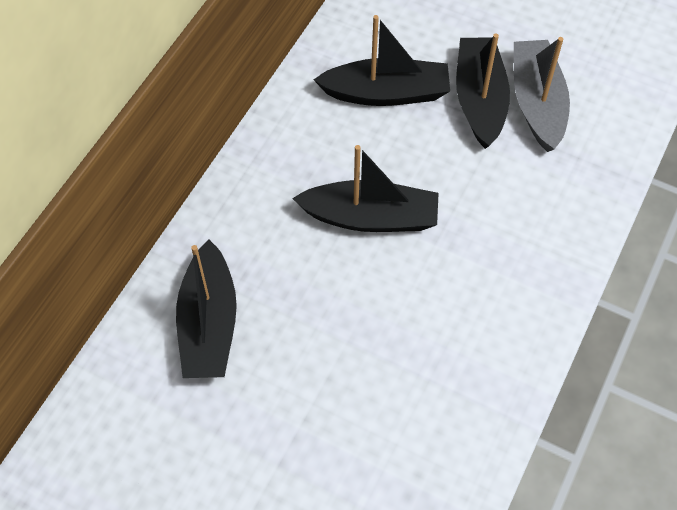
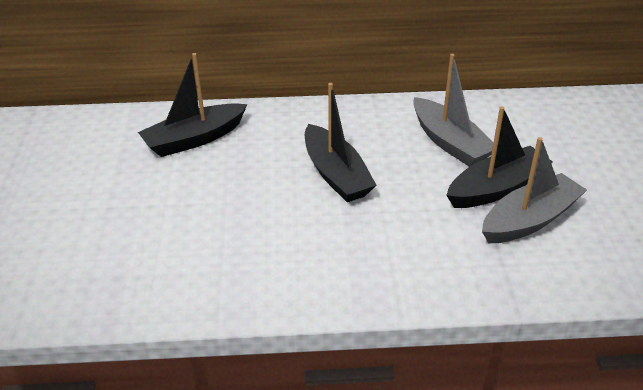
camera: 60 degrees right, 20 degrees down
(386, 93) = (450, 142): black boat -> grey boat

